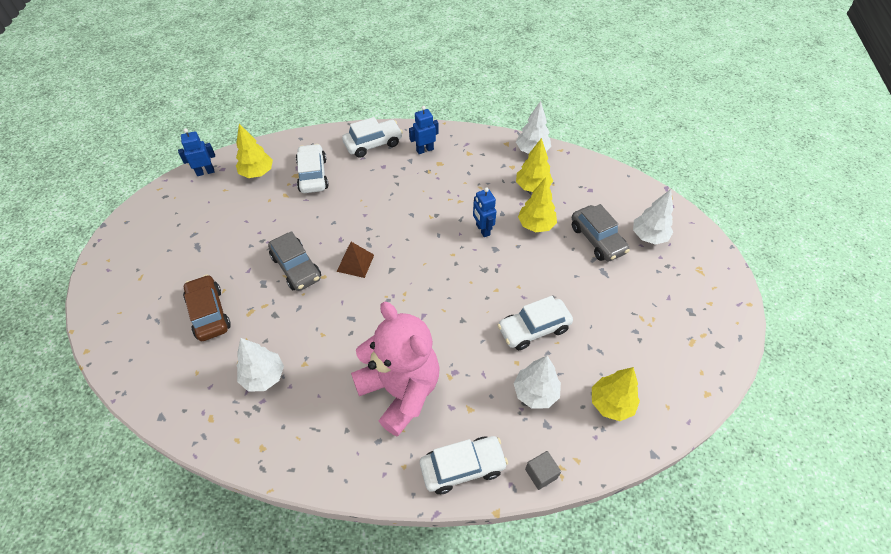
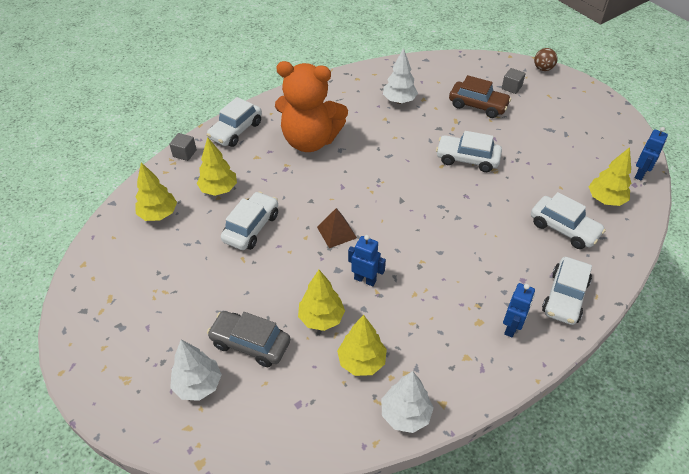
camera: 140 degrees right, 5 degrees down
(90, 310) = (543, 68): none -> brown ball
(151, 310) = (511, 87): none -> grey cube
(296, 267) = (467, 159): grey car -> white car
(355, 263) = (432, 187): brown pyramid -> brown pyramid (336, 232)
(400, 390) = (310, 140): pink teddy bear -> orange teddy bear
(535, 393) = (219, 189): white tree -> yellow tree

